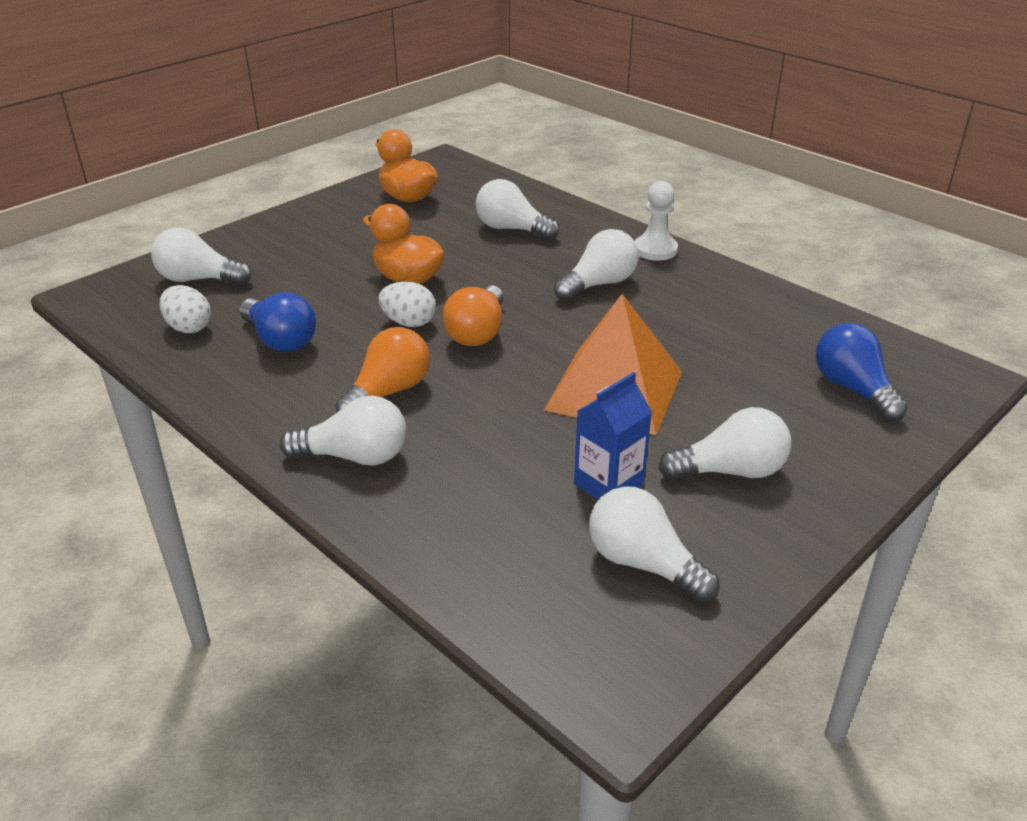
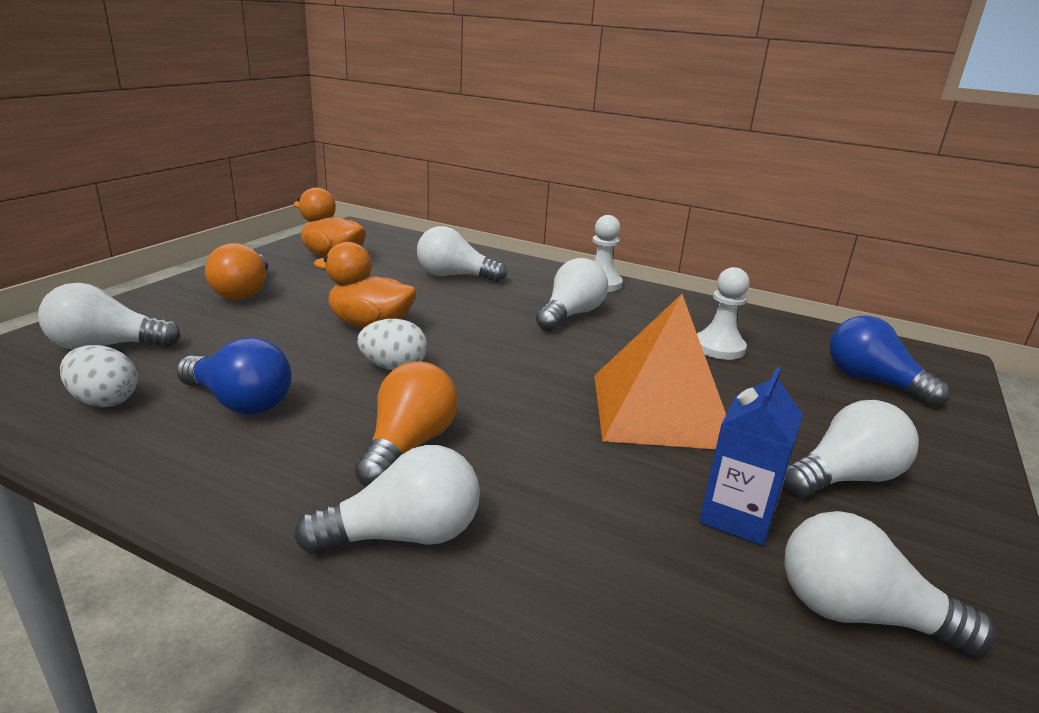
camera: 20 degrees left, 10 degrees down
(477, 332) = (477, 369): orange light bulb -> orange light bulb (244, 292)
(722, 335) = (719, 348): none -> white pawn

